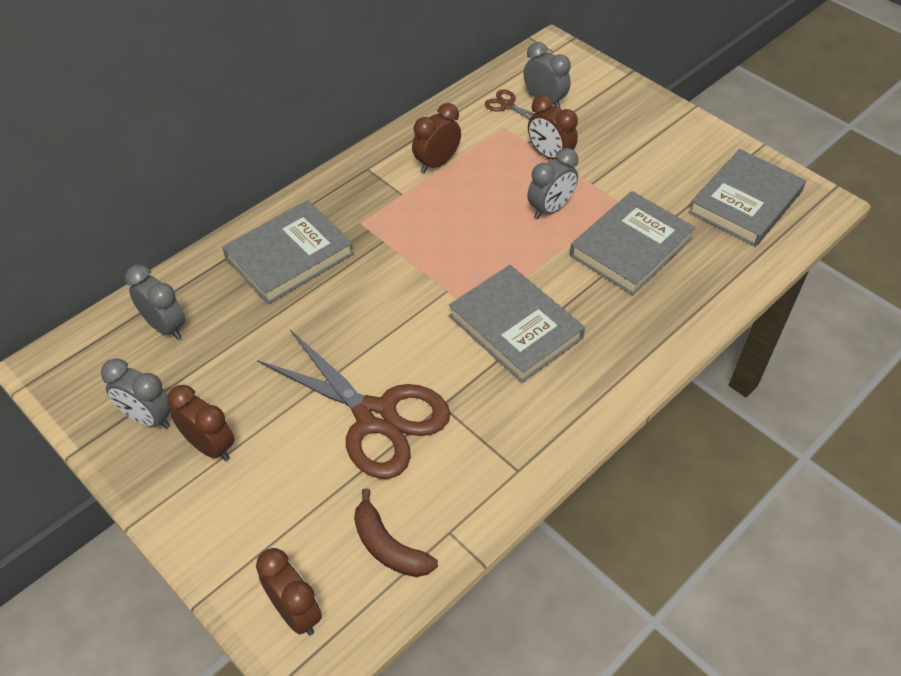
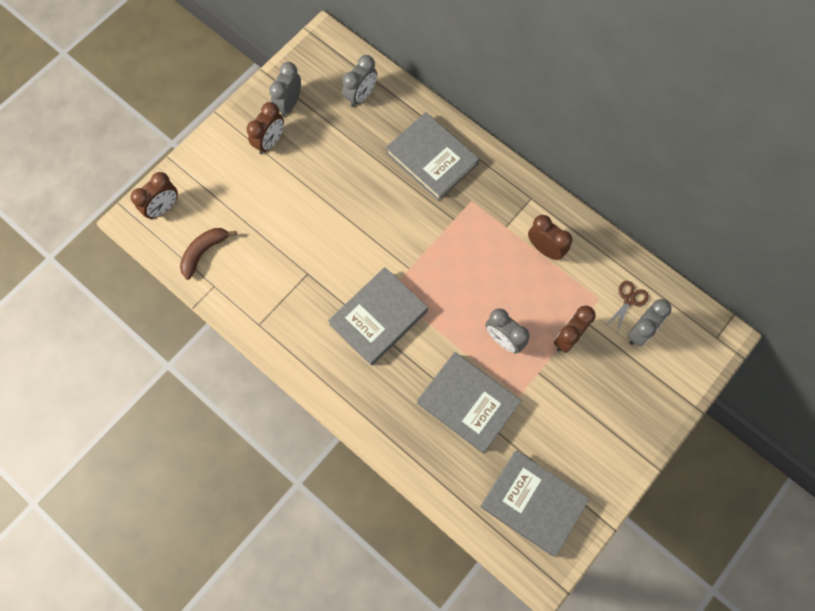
camera: 85 degrees right, 20 degrees up
(375, 417) = (296, 233): brown scissors -> none

